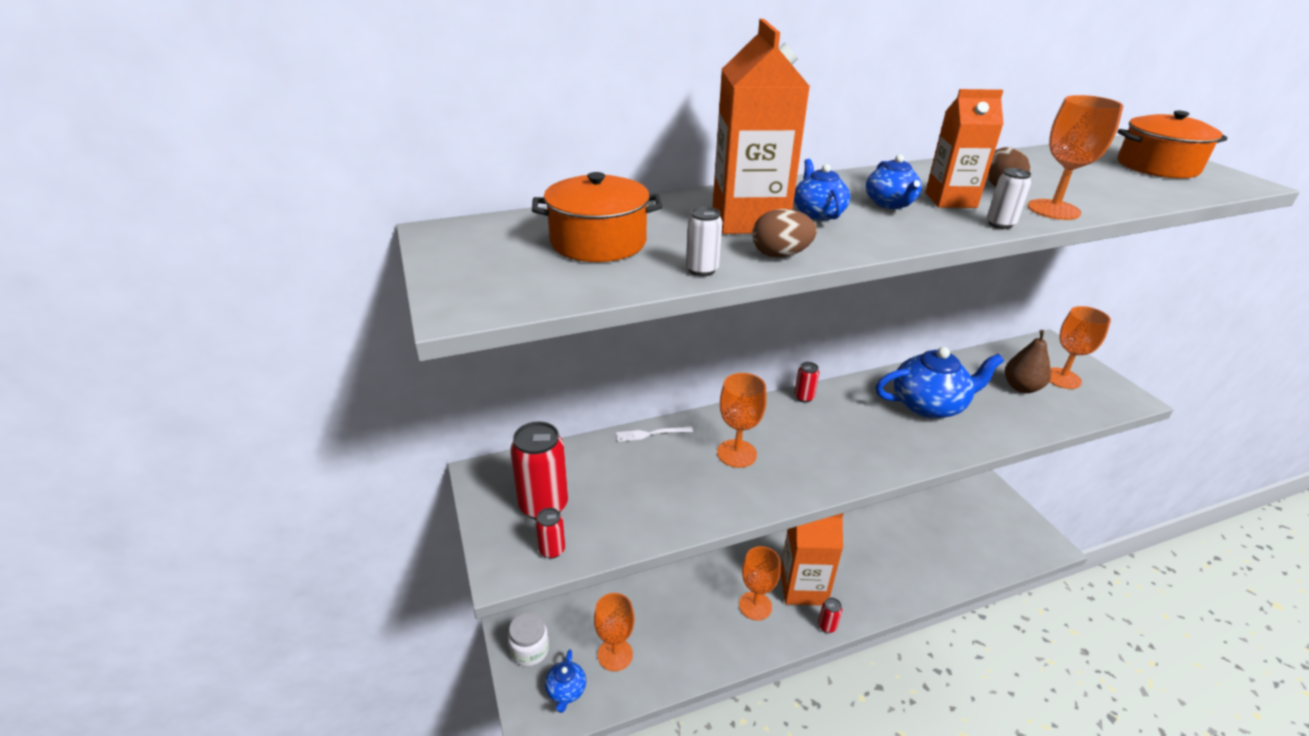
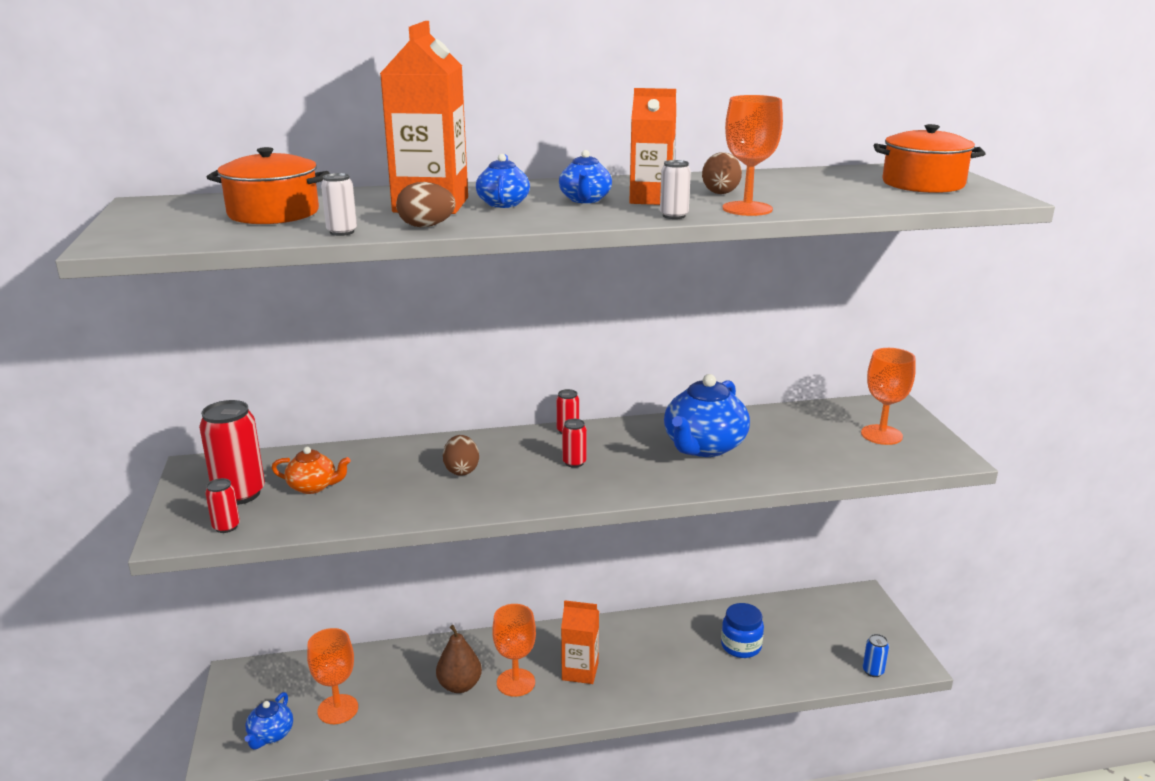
camera: 10 degrees right, 10 degrees down
(530, 650) = (249, 695): white jar -> none
(610, 488) = (313, 487): none -> orange teapot
(651, 434) = (383, 448): white fork -> none
(736, 453) = (461, 470): orange goblet -> brown egg
(803, 587) = (580, 671): orange carton -> orange carton, size x0.64
(827, 626) = (590, 710): red can -> red can (574, 462)
(919, 546) = (741, 646): none -> blue jar
(929, 405) = (704, 447): blue teapot -> blue teapot turned 120 degrees clockwise
(1021, 387) = (825, 439): brown pear -> brown pear (459, 685)
(1027, 557) = (873, 671): none -> blue can

